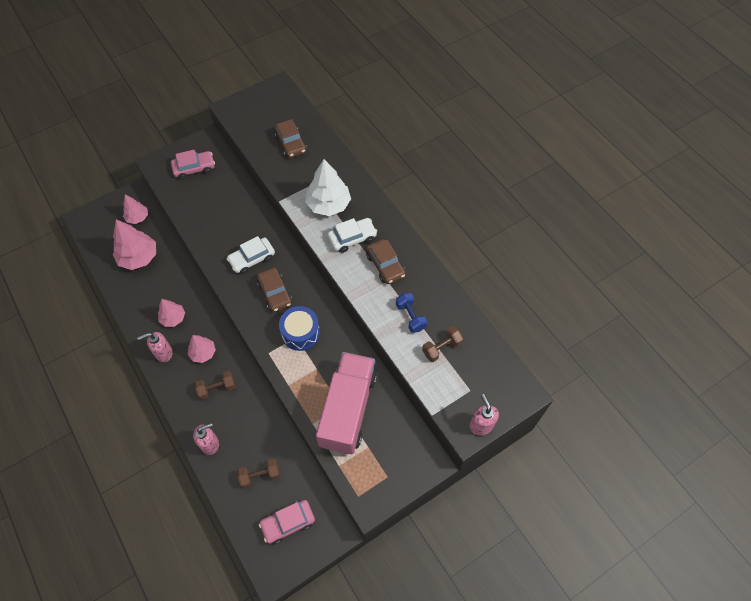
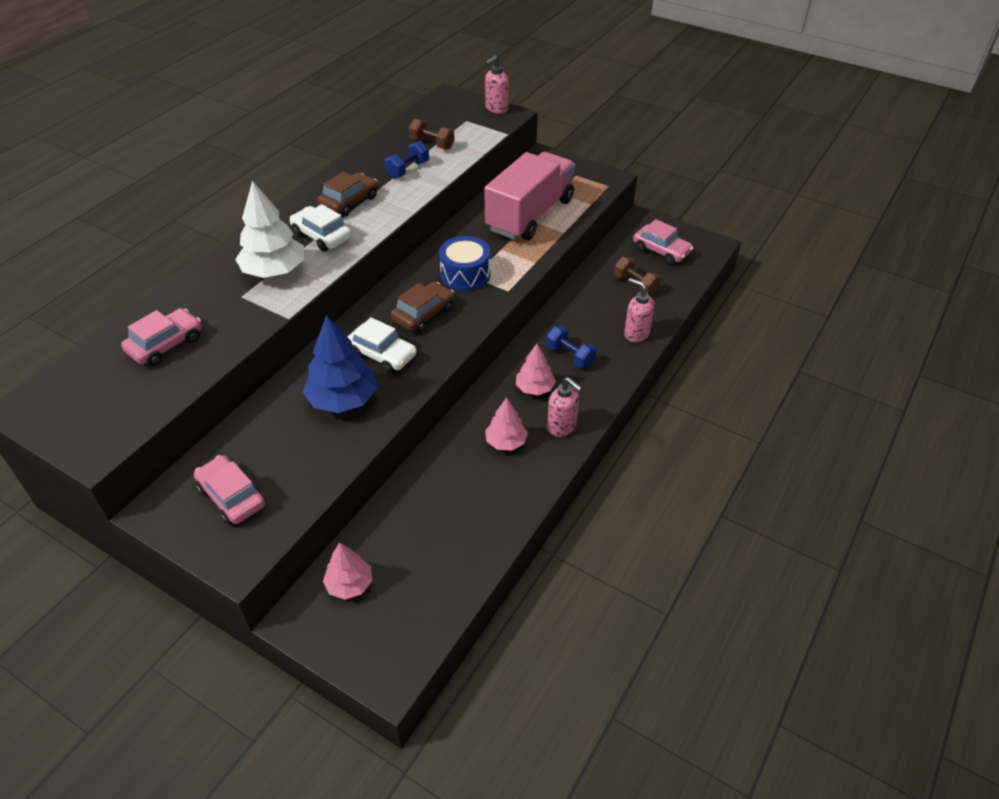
camera: 115 degrees left, 15 degrees down
(139, 257) = (428, 538): pink tree -> none
(217, 388) = (570, 356): brown dumbbell -> blue dumbbell
(228, 229) = (343, 399): none -> blue tree
(291, 143) = (165, 344): brown car -> pink car
(348, 409) = (530, 215): pink truck -> pink truck turned 135 degrees clockwise

